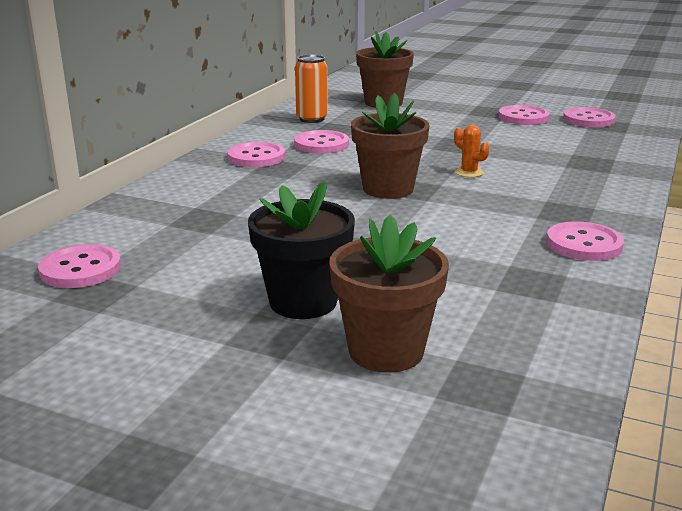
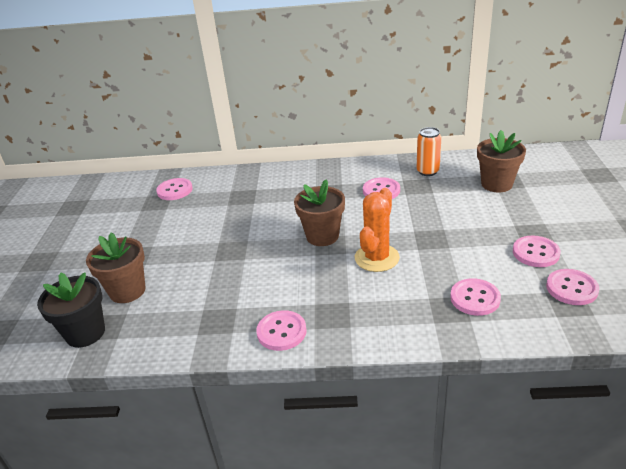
camera: 70 degrees right, 10 degrees up
(256, 157) = (339, 179): pink button -> pink button (475, 298)
(303, 302) = (166, 254): black flower pot -> black flower pot (85, 333)
(469, 172) = (377, 258): orange cactus -> orange cactus, size x2.13

